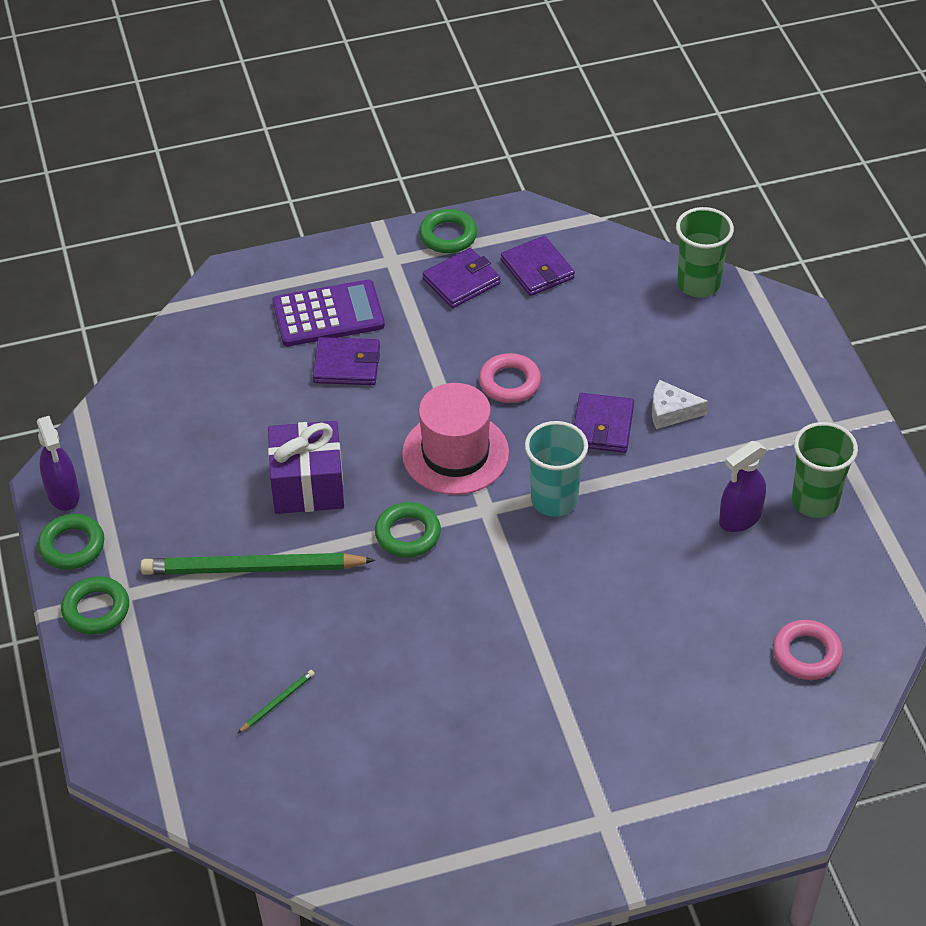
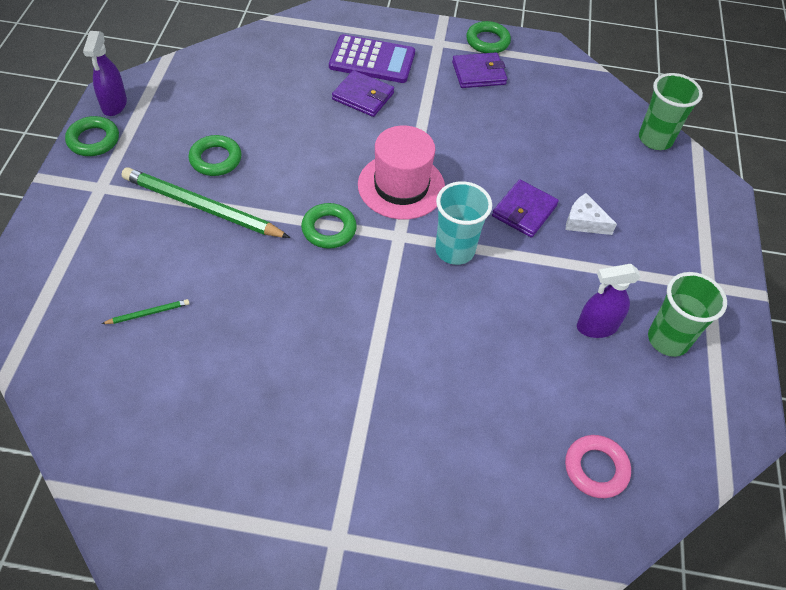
camera: 20 degrees right, 5 degrees up
(96, 609) = (75, 189): green ring -> green ring (215, 159)
(308, 485) = (281, 165): purple gift -> none
(509, 382) = (472, 153): pink ring -> none
(537, 269) = (538, 85): purple wallet -> none

